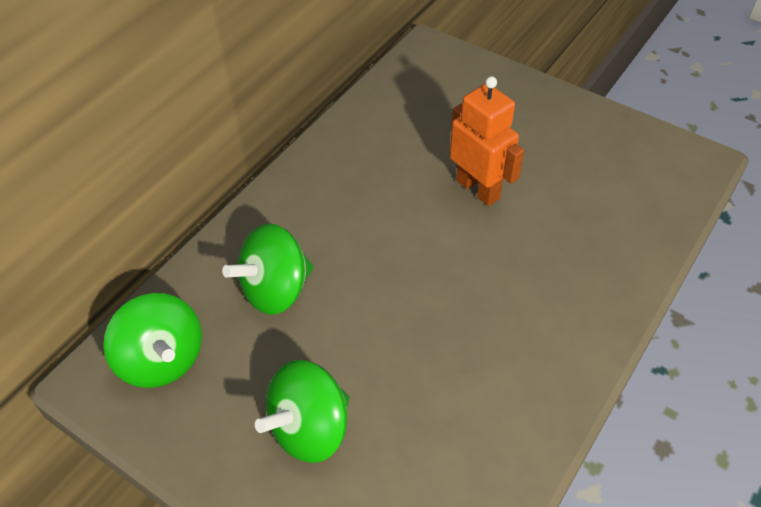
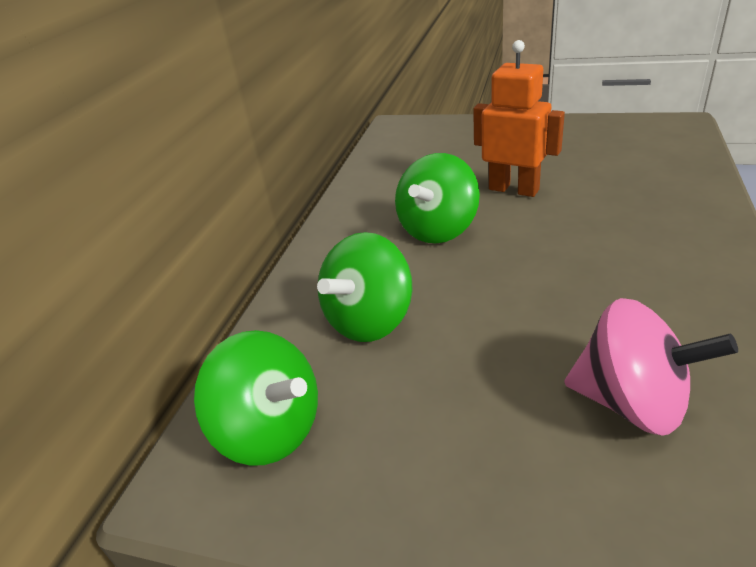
camera: 15 degrees left, 15 degrees down
(310, 429) = (503, 438): green spinning top -> green spinning top (438, 229)
(413, 438) = (632, 402): none -> pink spinning top

